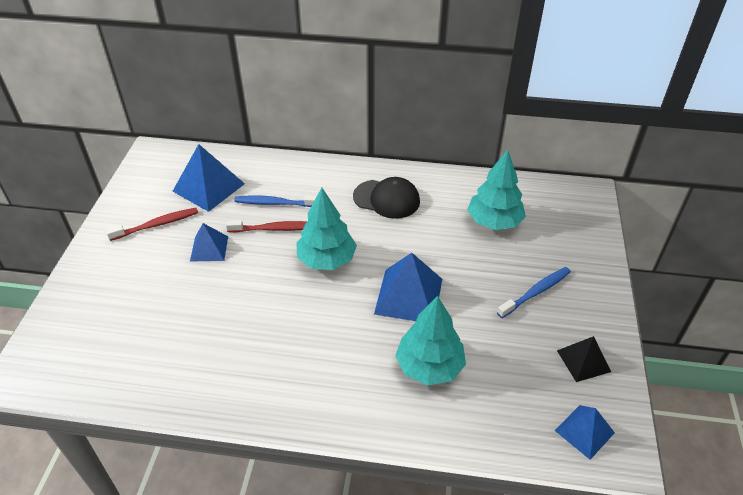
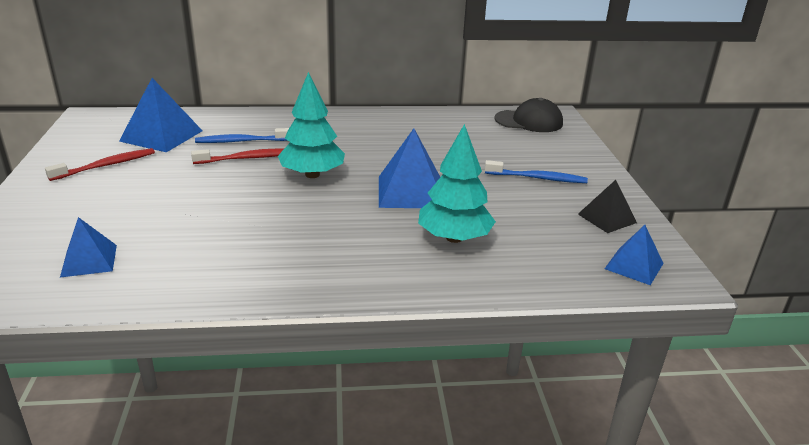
camera: 15 degrees left, 15 degrees down
(209, 248) = (174, 177): blue pyramid -> blue pyramid (89, 260)
(386, 199) = (361, 131): black cap -> black cap (529, 121)
(494, 221) = (475, 137): turquoise tree -> none
(535, 292) = (537, 178): blue toothbrush -> blue toothbrush turned 60 degrees clockwise

